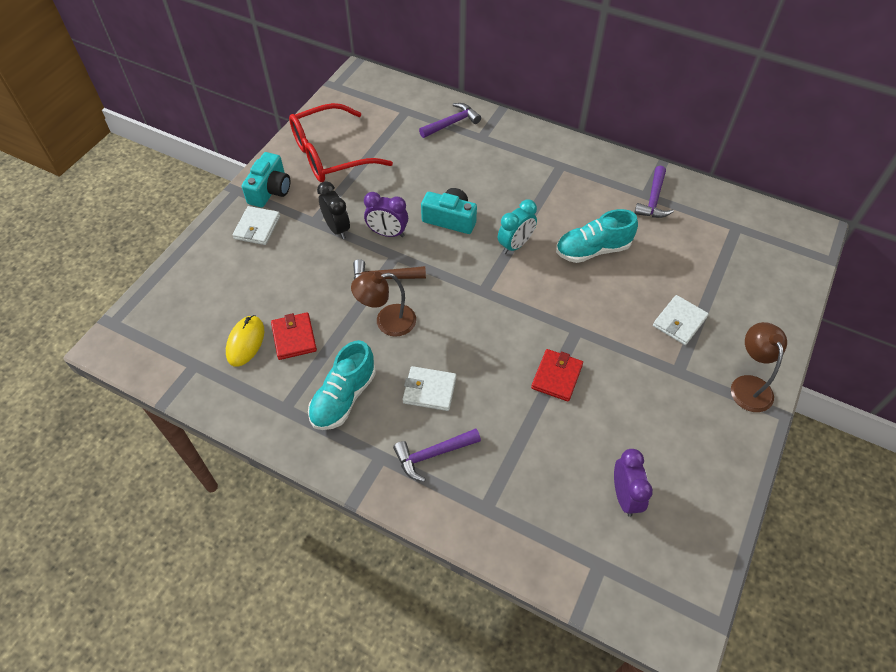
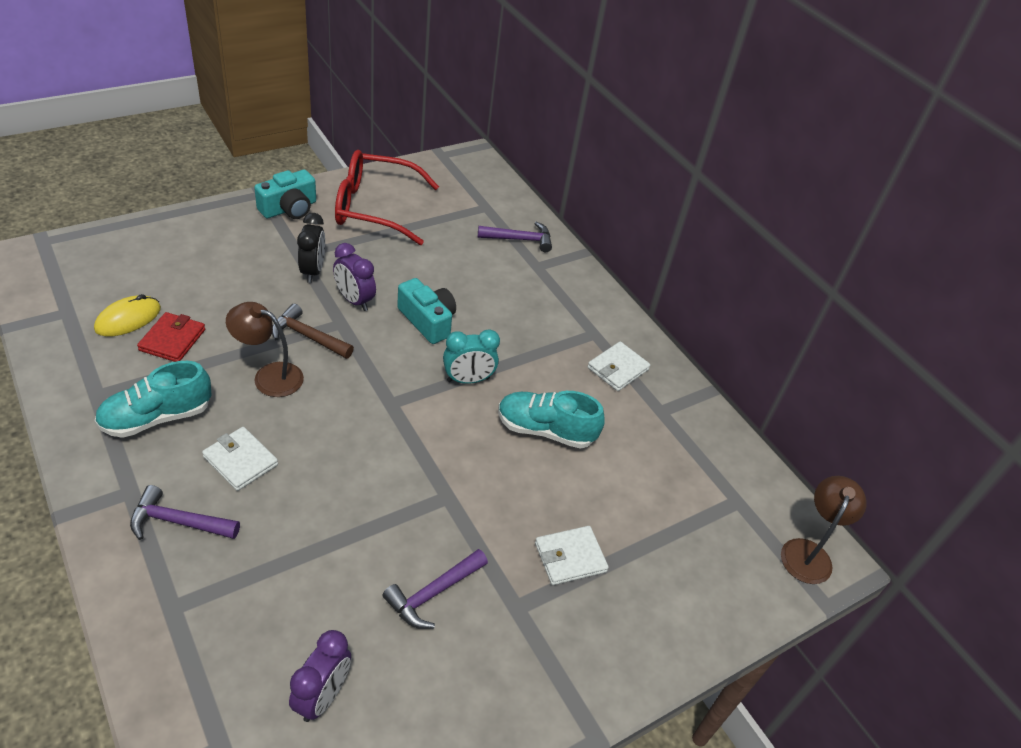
camera: 25 degrees right, 10 degrees down
(257, 227) = (244, 232): white wallet -> white wallet (618, 369)
(556, 376) = (378, 528): red wallet -> none
(653, 200) = (664, 420): purple hammer -> purple hammer (433, 593)
(748, 385) = (585, 675): brown lamp -> brown lamp (808, 552)

